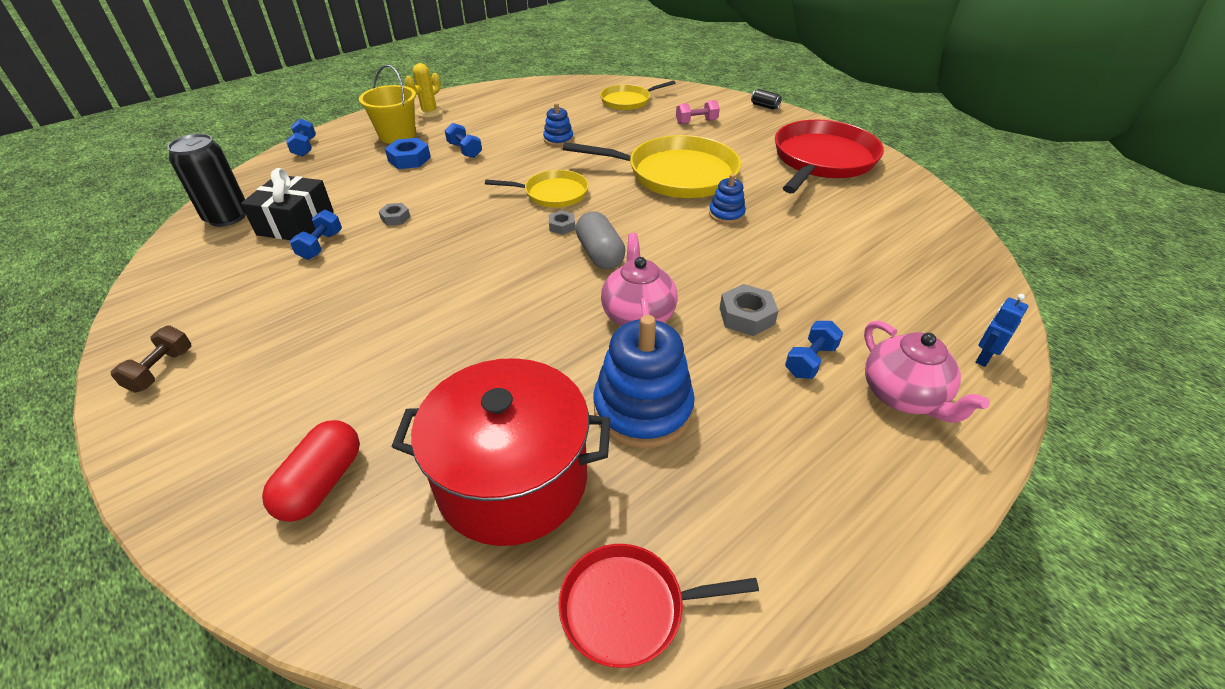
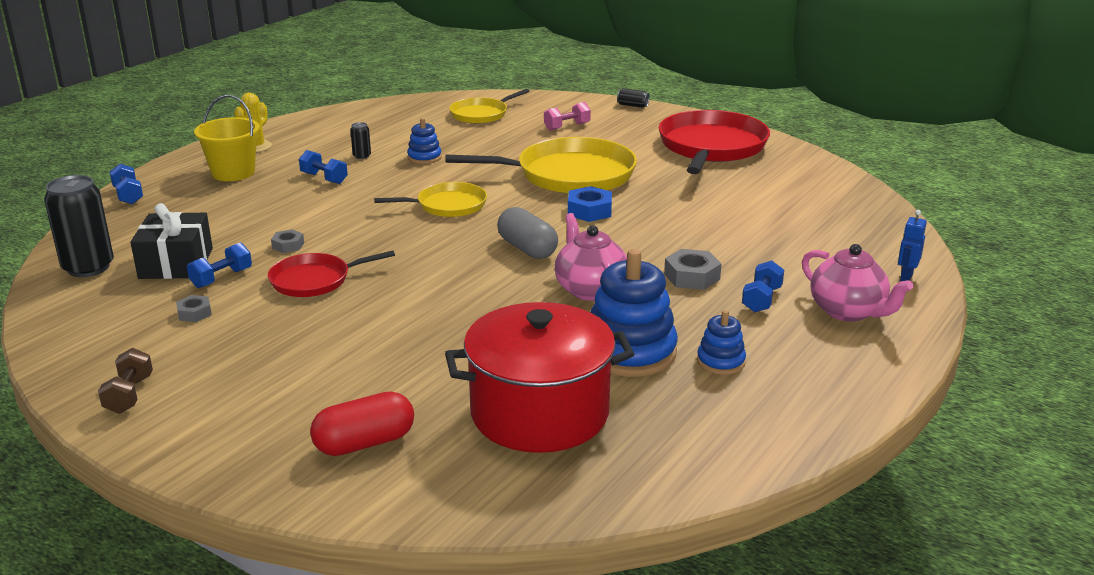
camera: 15 degrees left, 15 degrees down
(321, 245) = (221, 278): blue dumbbell -> blue dumbbell turned 45 degrees clockwise
(322, 483) = (364, 443): red capsule -> red capsule turned 60 degrees clockwise
(409, 159) = (264, 193): blue nut -> blue nut (589, 211)
(507, 131) = (362, 156): none -> black can
(562, 226) = (474, 231): grey nut -> grey nut (194, 313)
(628, 608) = (681, 467): red pan -> red pan (314, 280)
(726, 214) = (636, 202): blue stacking toy -> blue stacking toy (720, 362)

